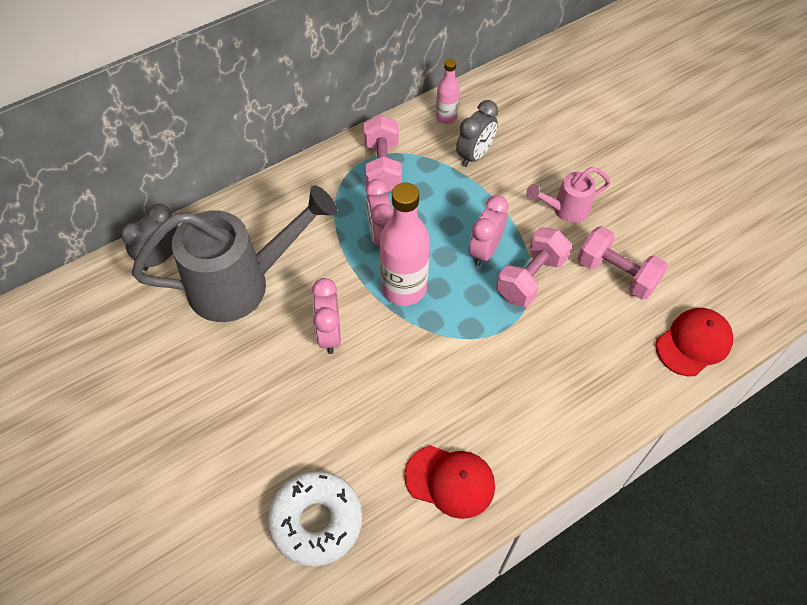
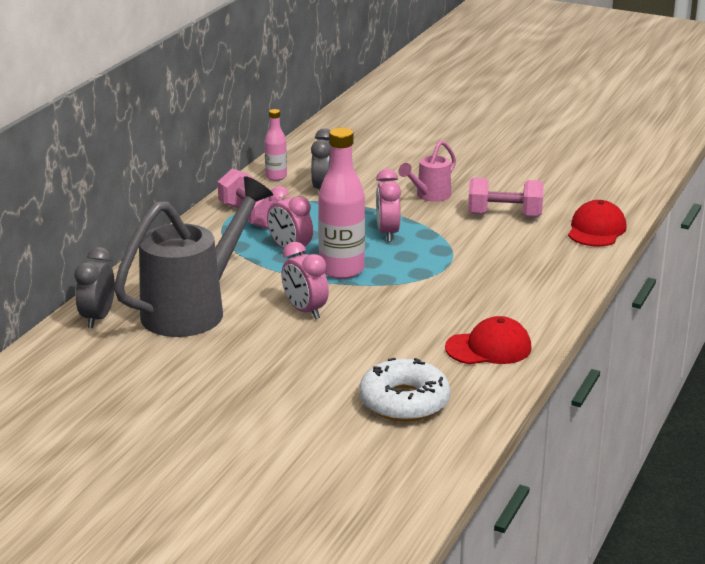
camera: 30 degrees left, 30 degrees down
(530, 278) = (440, 236): pink dumbbell -> none

